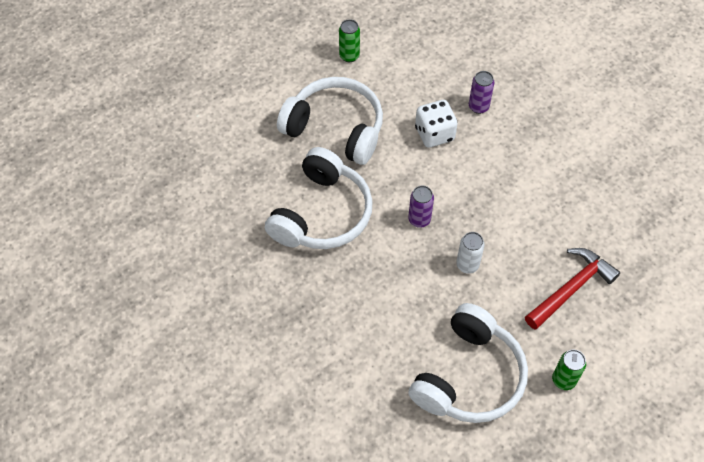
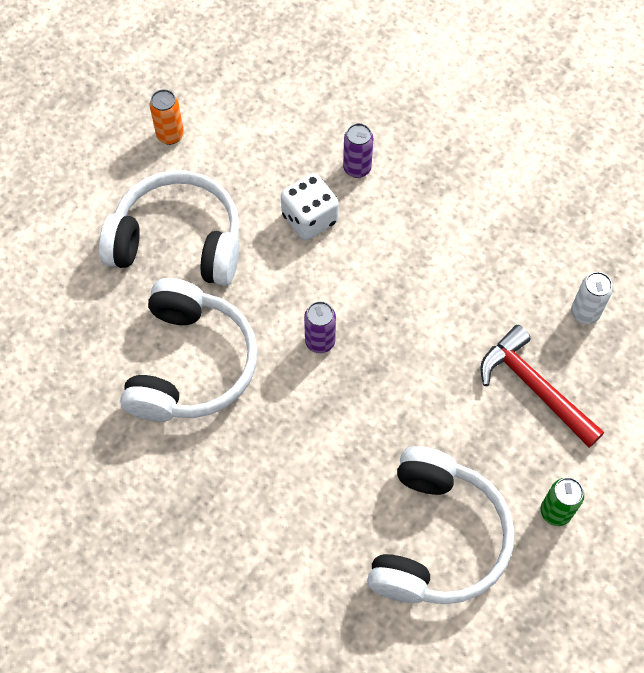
camera: 15 degrees left, 5 degrees up
(349, 56) = (170, 135): green can -> orange can
(467, 265) = (397, 388): white can -> white can (585, 313)
(571, 288) = (534, 387): red hammer -> red hammer turned 75 degrees counterclockwise

